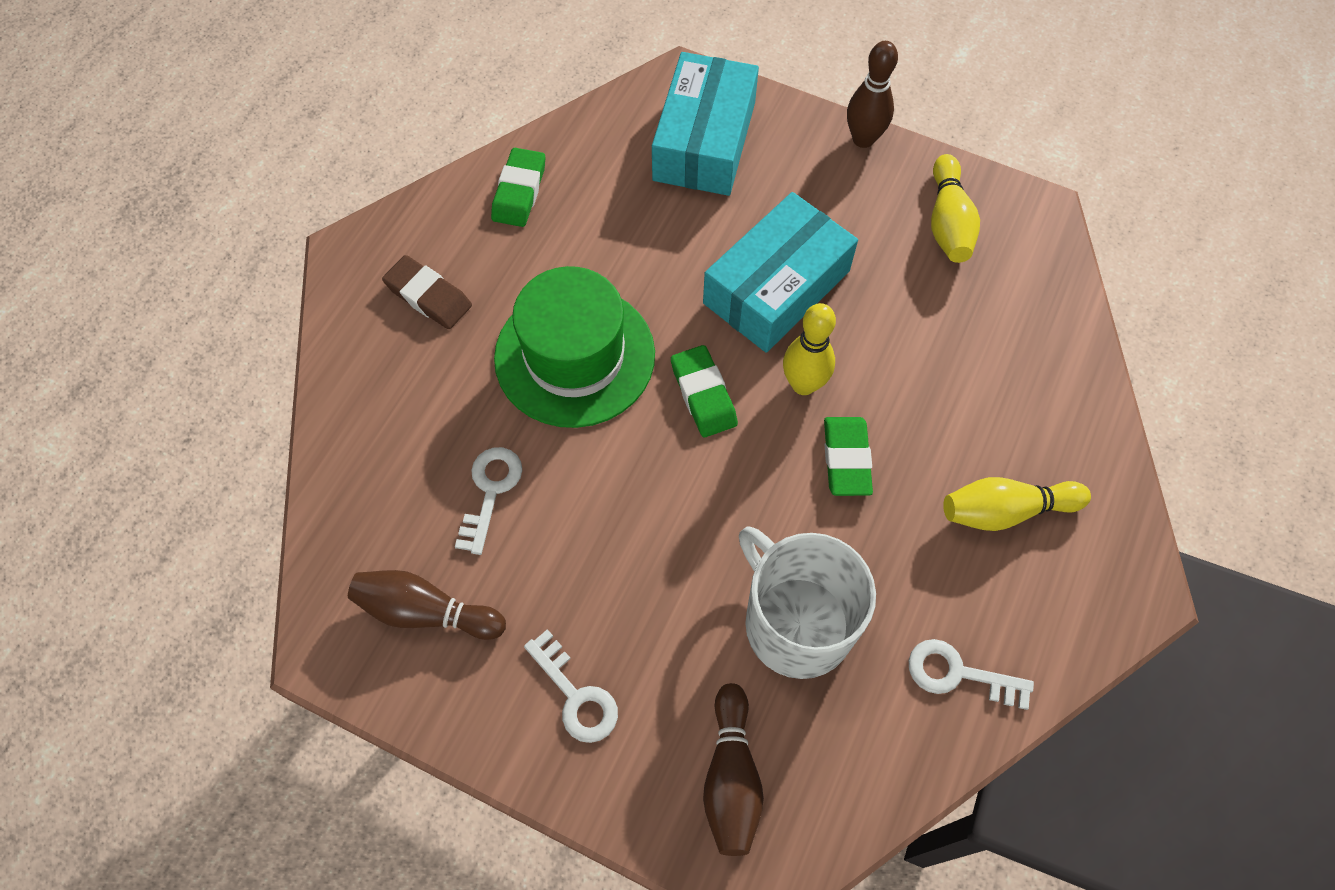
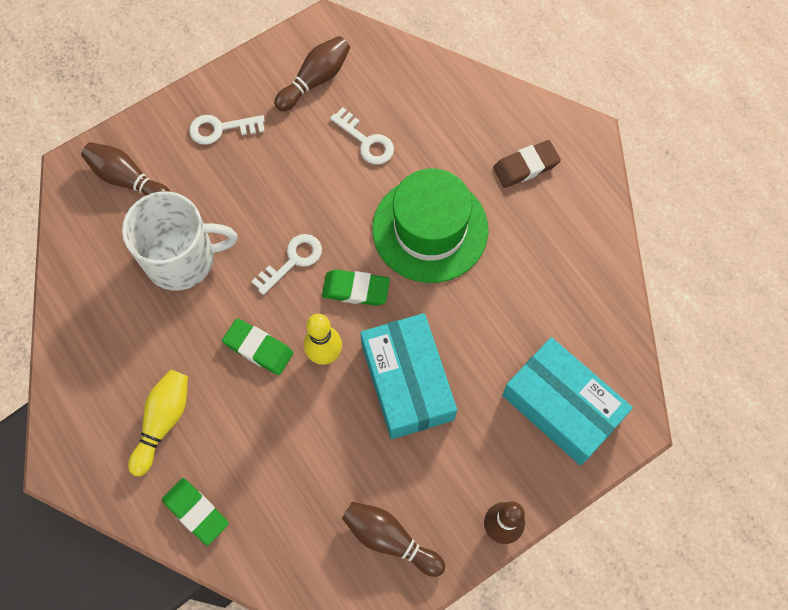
camera: 120 degrees right, 5 degrees up
(519, 191) = (583, 258): green eraser -> green eraser (196, 512)
(948, 222) = (390, 539): yellow bowling pin -> brown bowling pin
(958, 674) = (94, 326): white key -> white key (293, 260)

